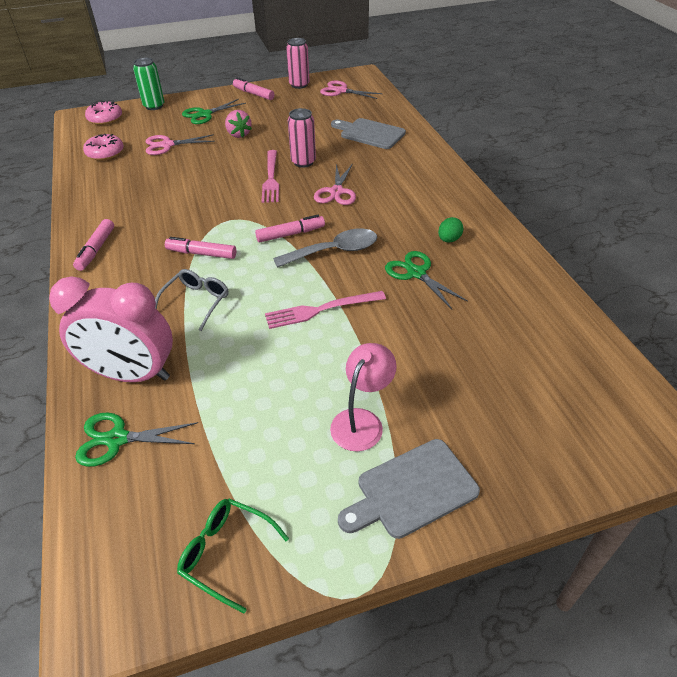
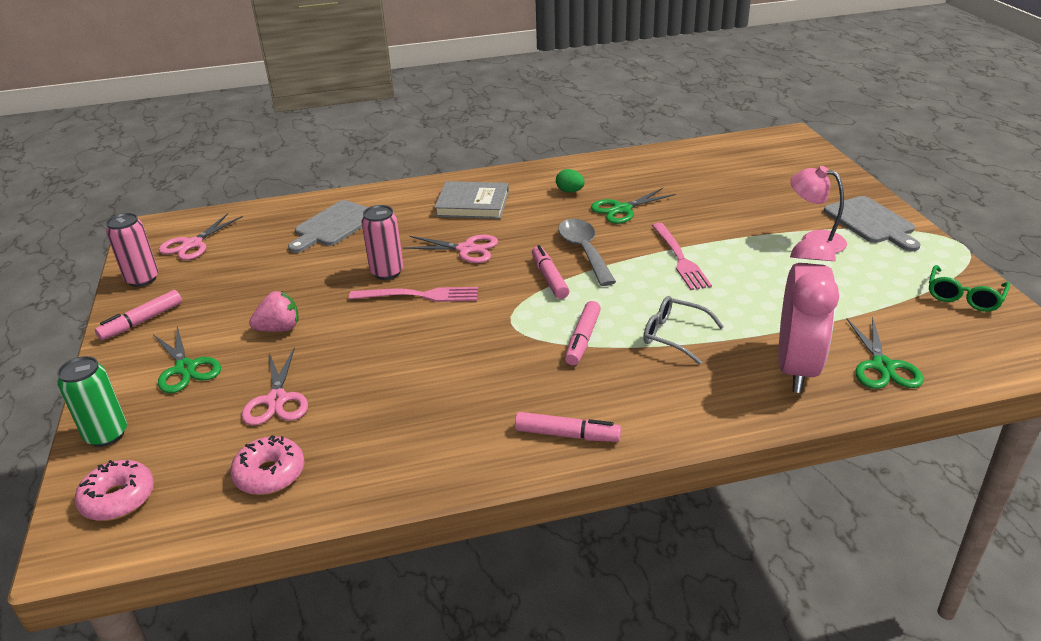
camera: 85 degrees left, 10 degrees down
(413, 188) = (472, 204): none -> grey book

